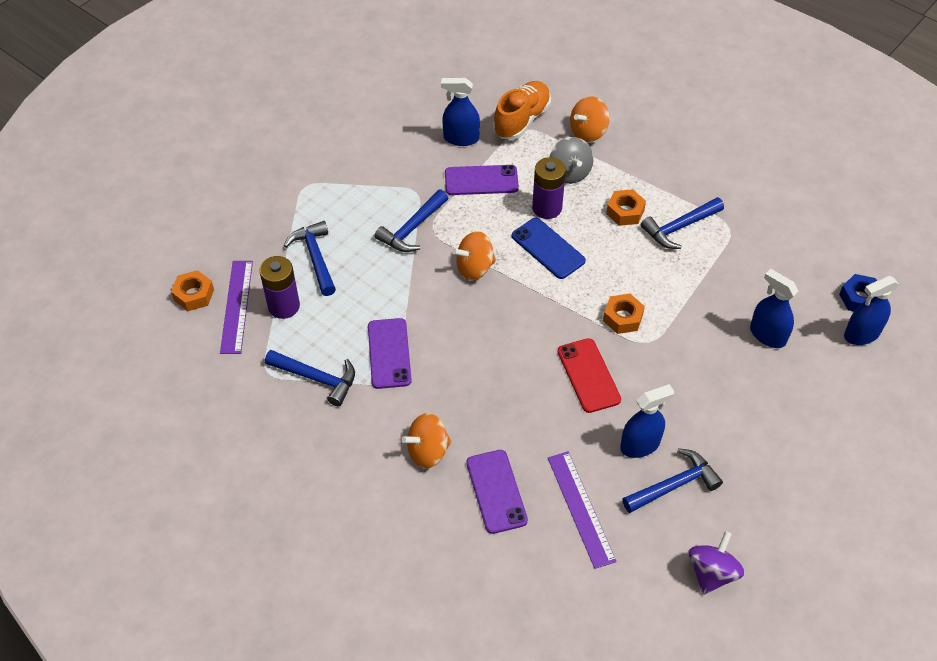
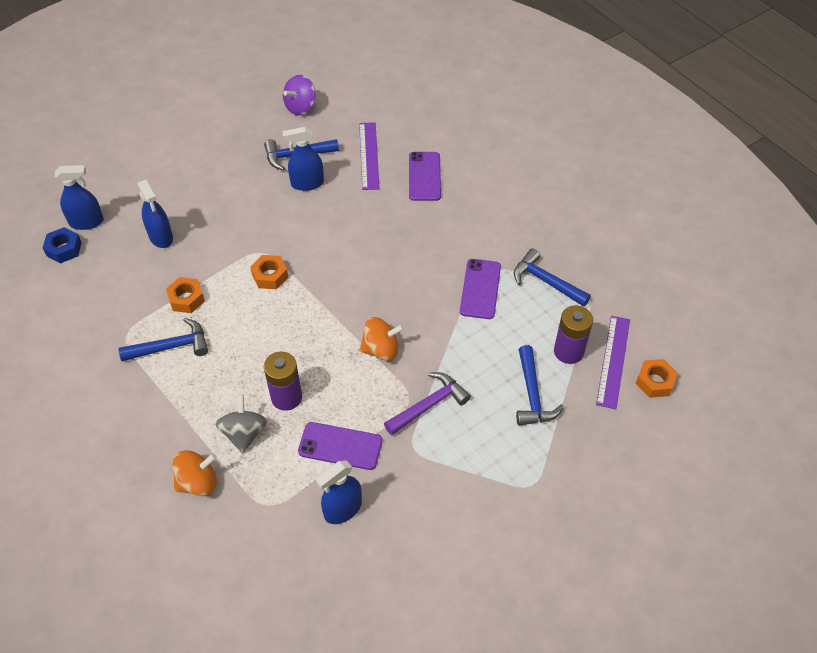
camera: 165 degrees left, 0 degrees up
(412, 228) = (429, 405): blue hammer -> purple hammer
(428, 451) = (467, 211): orange spinning top -> none
(461, 138) = (343, 509): blue spray bottle -> blue spray bottle turned 120 degrees clockwise
(522, 120) = (264, 519): orange shoe -> none
(548, 248) = (305, 353): blue phone -> none
(588, 375) = (321, 237): red phone -> none
(625, 212) = (212, 375): orange nut -> orange nut (186, 299)

